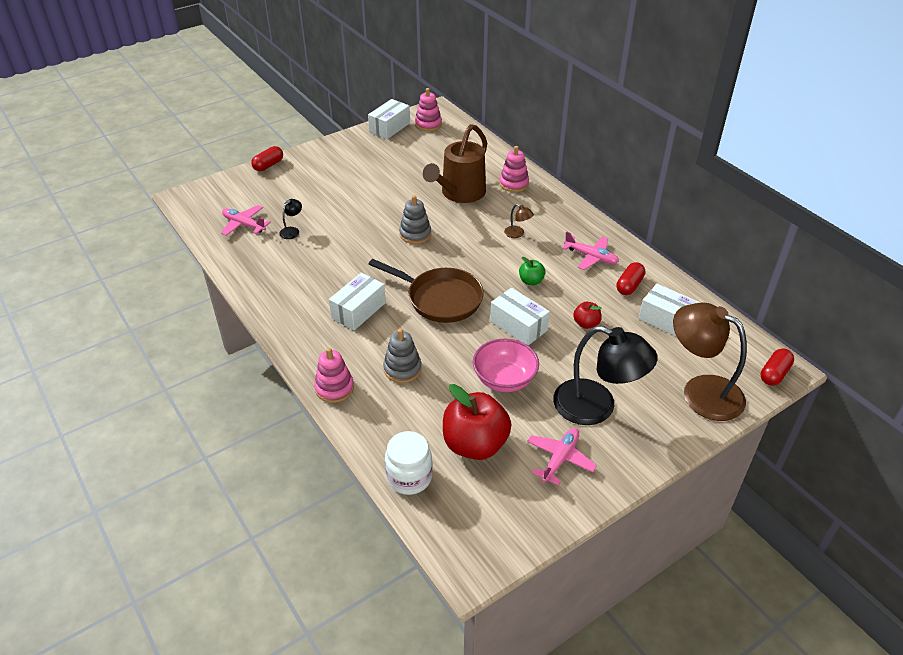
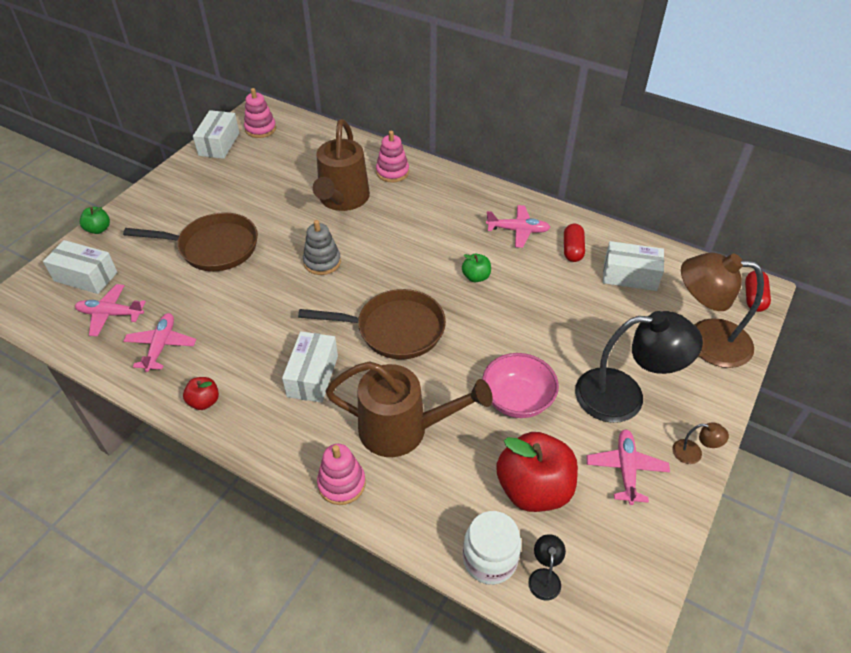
camera: 25 degrees left, 5 degrees up
(265, 256) = (161, 346): none -> pink plane
(268, 165) = (98, 229): red capsule -> green apple
(292, 231) = (176, 303): black lamp -> black lamp (544, 577)
(341, 200) = (214, 247): none -> brown pan
(402, 369) = (404, 429): grey stacking toy -> brown watering can
(517, 234) = (430, 228): brown lamp -> brown lamp (693, 453)
(518, 326) = (494, 332): white box -> white box (86, 276)
(586, 324) = (558, 306): red apple -> red apple (204, 401)

